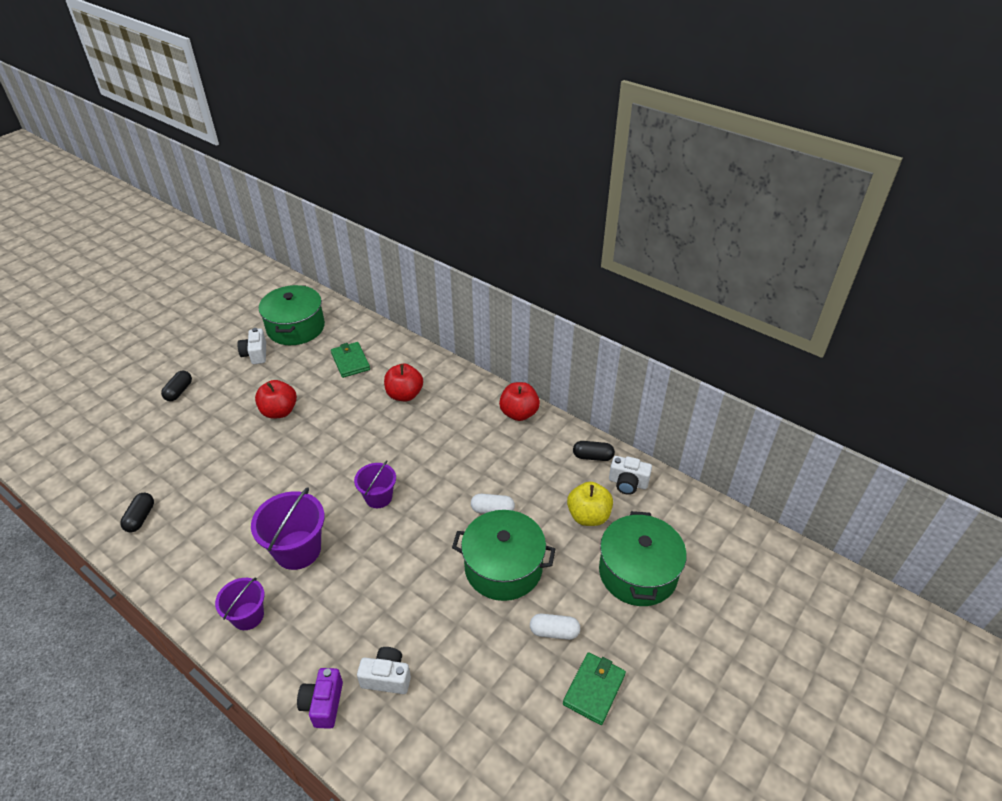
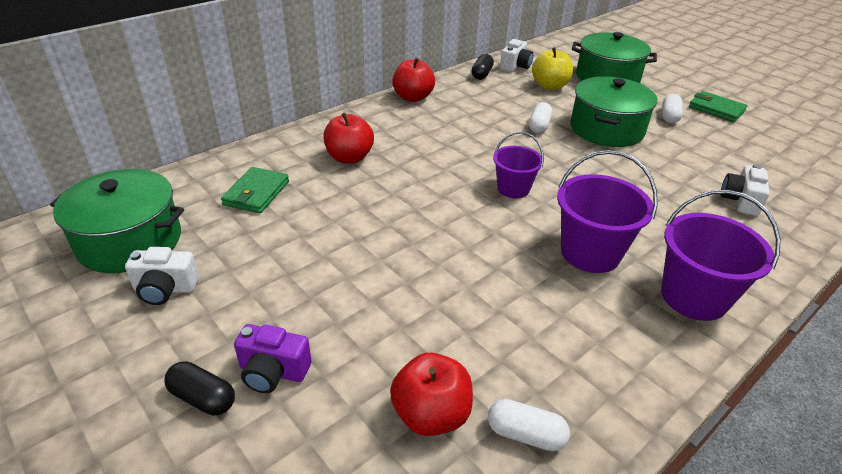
camera: 80 degrees left, 5 degrees down
(140, 518) = (525, 434): black capsule -> white capsule
(248, 616) = (693, 297): purple bucket -> purple bucket, size x1.60
(279, 411) = (328, 263): red apple -> red apple (431, 414)
(323, 704) = (784, 241): purple camera -> purple camera (273, 372)
(350, 361) = (256, 193): green wallet -> green wallet turned 60 degrees counterclockwise

